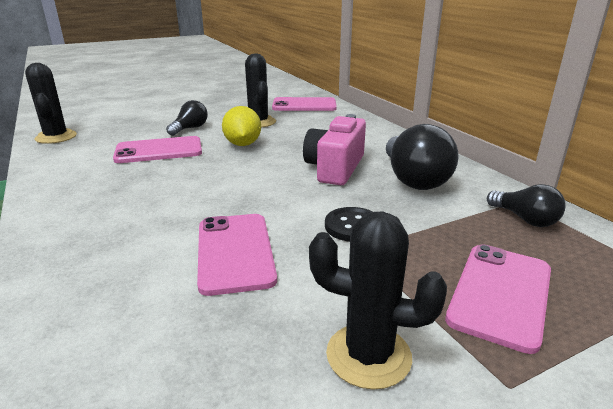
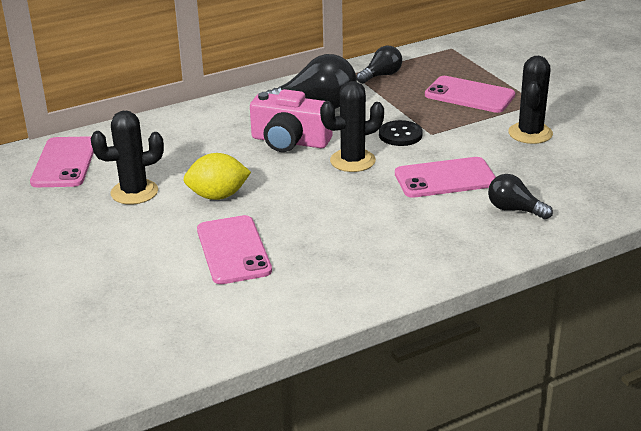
camera: 90 degrees left, 5 degrees up
(56, 137) = (167, 353): black cactus -> black cactus (352, 161)
(190, 128) = (150, 241): black light bulb -> black light bulb (514, 210)

